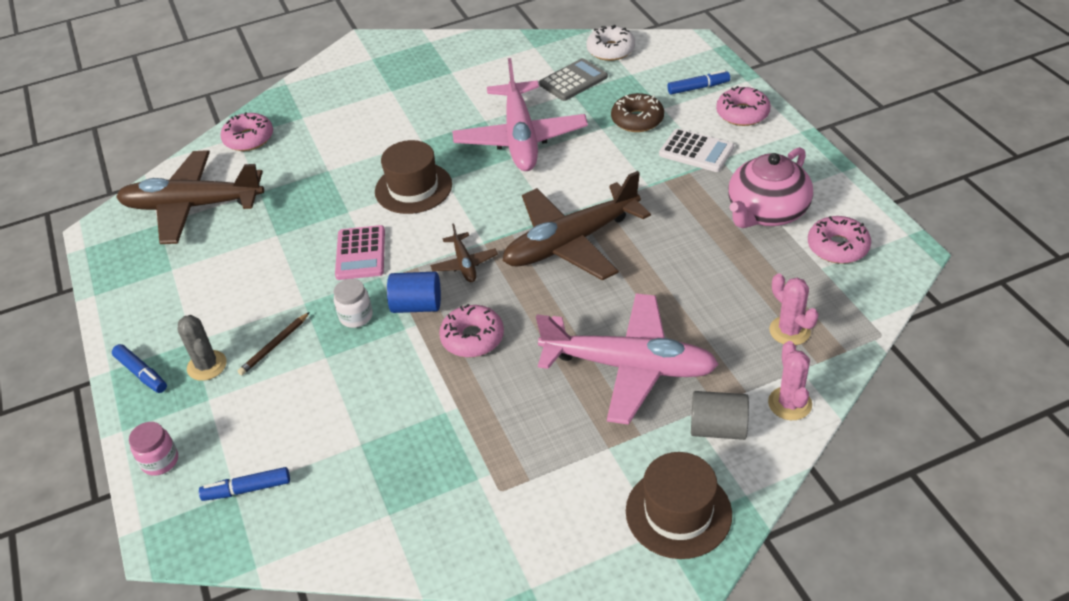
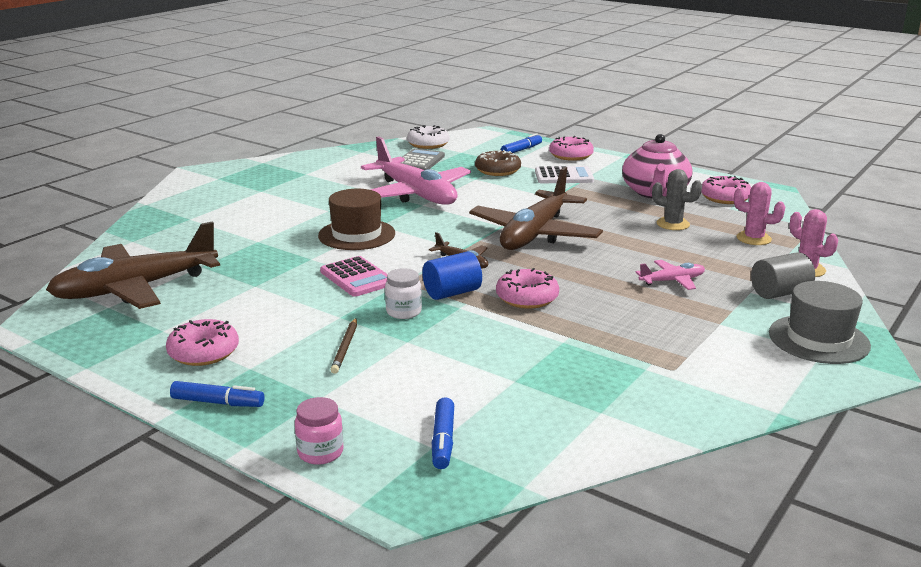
camera: 35 degrees left, 20 degrees down
(207, 365) = (288, 378): grey cactus -> grey cactus (673, 224)
(247, 489) = (443, 440): blue marker -> blue marker turned 45 degrees counterclockwise
(249, 139) = (147, 239): pink donut -> pink donut (204, 352)
(629, 366) = (672, 281): pink plane -> pink plane, size x0.45
(678, 512) = (818, 339): brown hat -> grey hat

